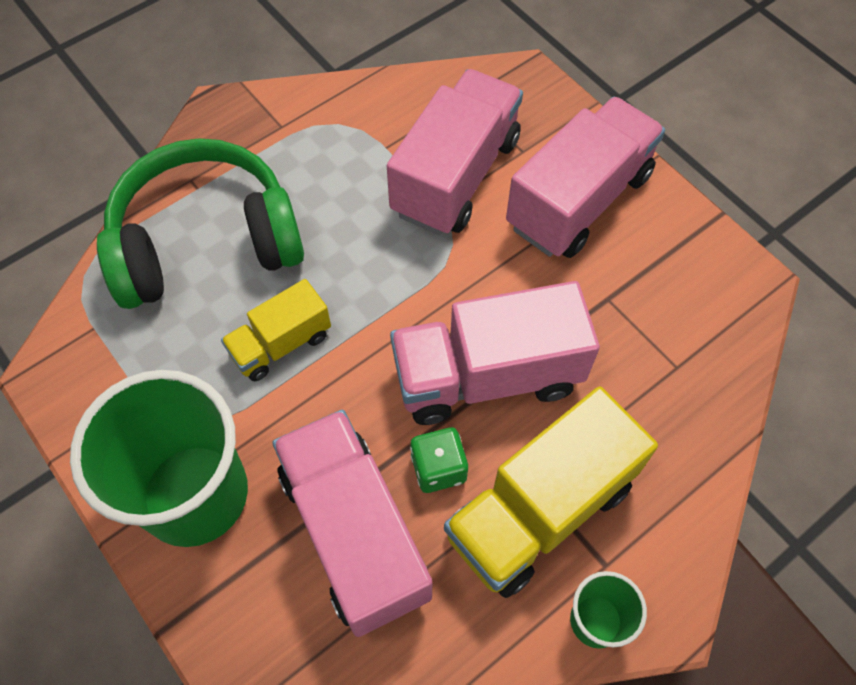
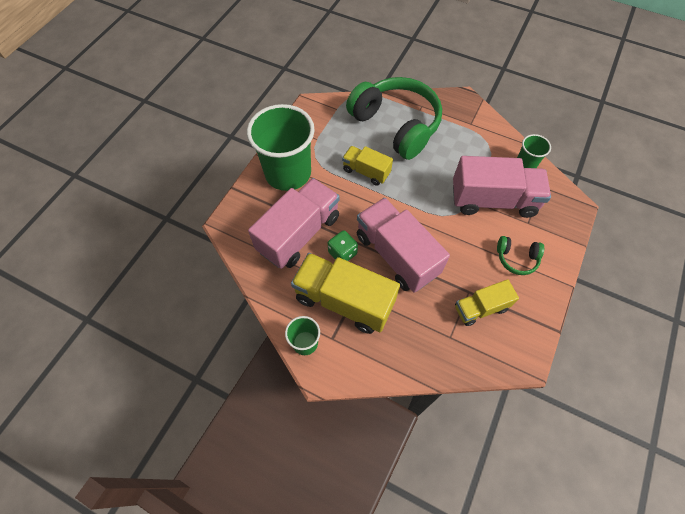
camera: 65 degrees right, 0 degrees up
(412, 95) = (525, 164): none -> green cup
(579, 200) = (516, 258): pink truck -> green headphones
(644, 296) = (480, 308): none -> yellow truck

